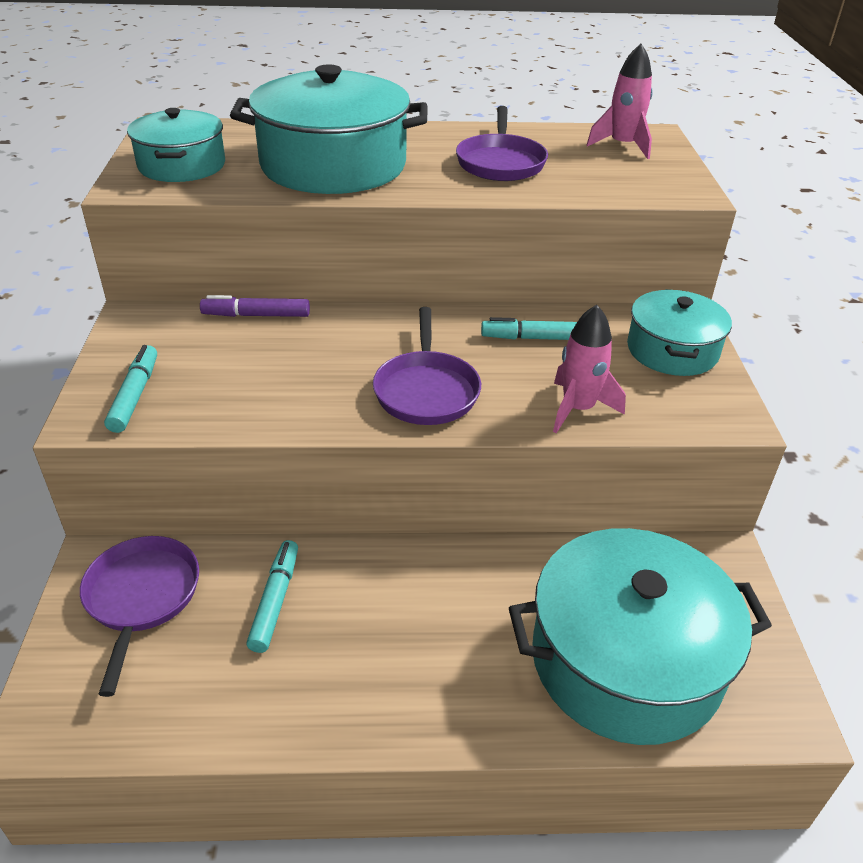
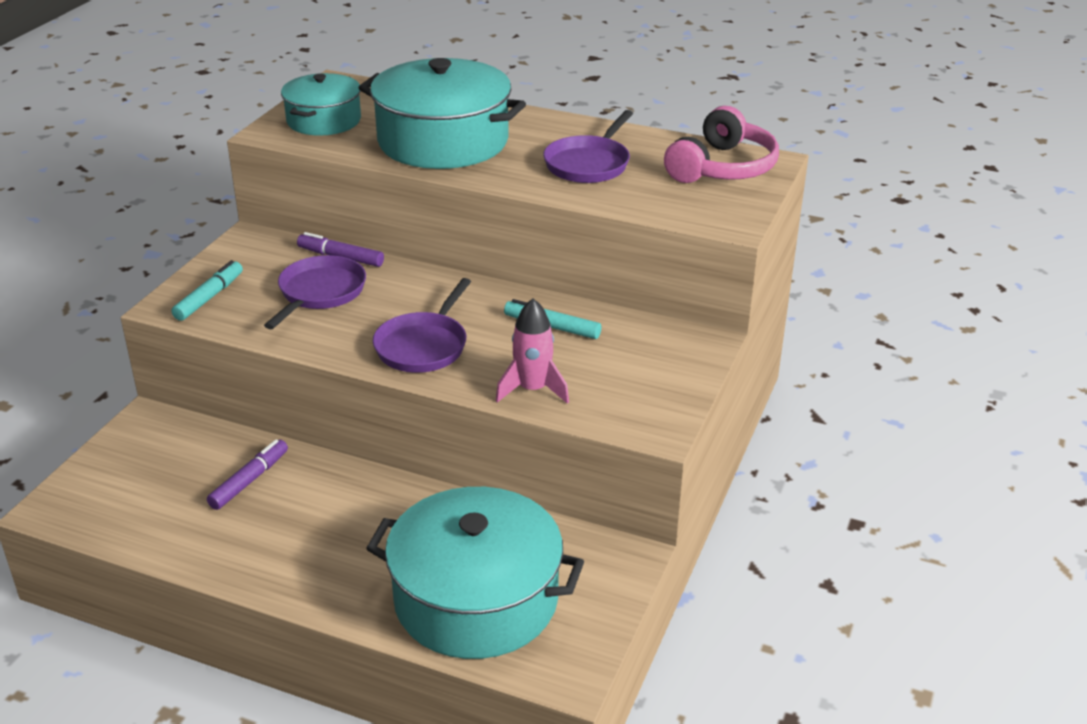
camera: 25 degrees right, 5 degrees down
(141, 598) = (161, 451): purple pan -> purple pan (319, 293)
(275, 601) = (249, 480): turquoise marker -> purple marker
(622, 146) = (722, 167): pink rocket -> pink headphones
(672, 350) = (664, 365): turquoise pot -> none

